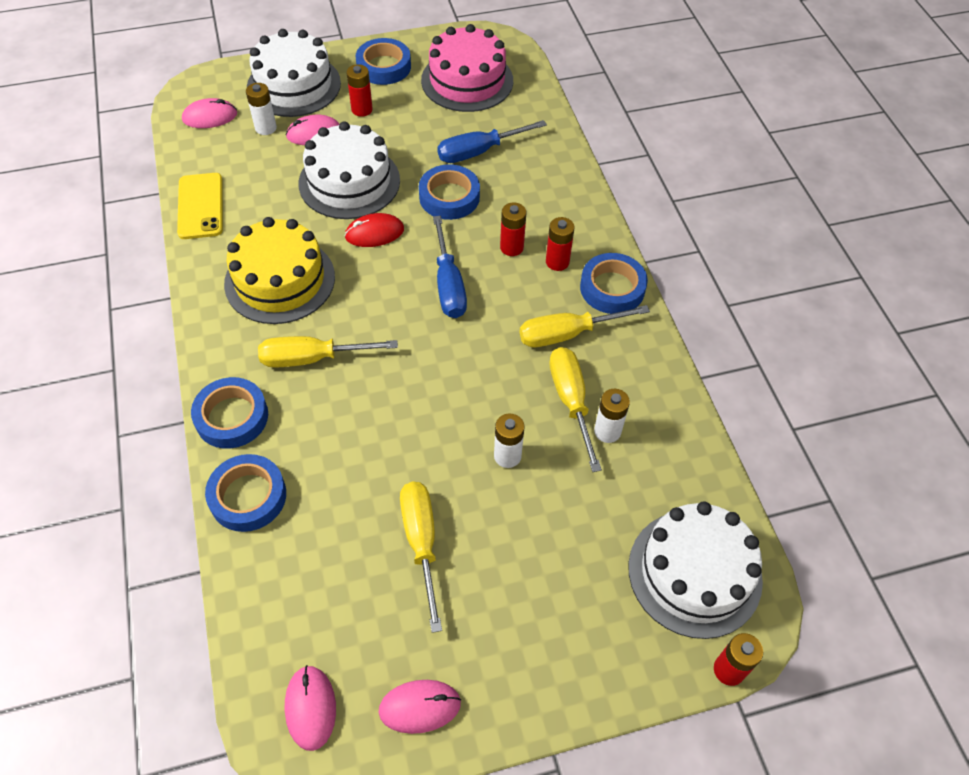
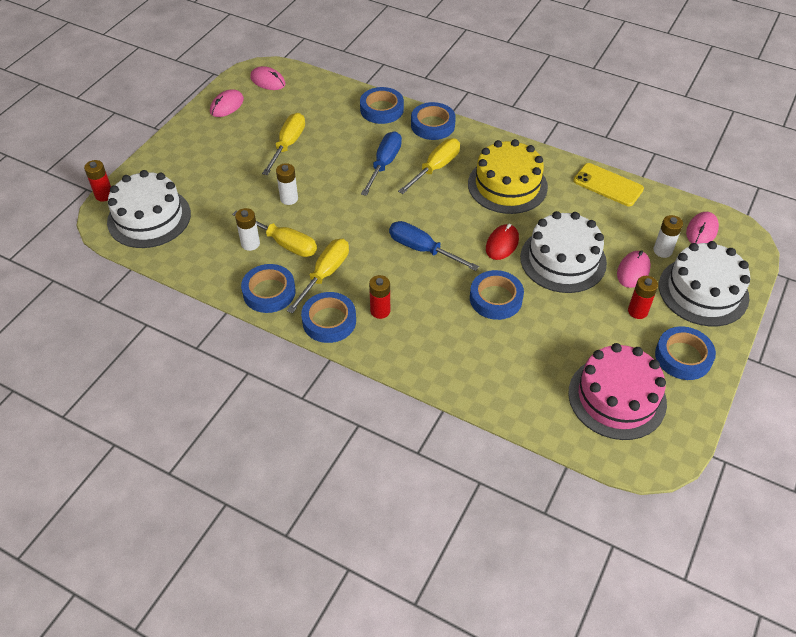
camera: 135 degrees right, 5 degrees down
(421, 543) = (288, 145): yellow screwdriver -> yellow screwdriver turned 105 degrees counterclockwise
(479, 151) = (524, 345): blue screwdriver -> blue screwdriver (384, 164)
(511, 247) = (417, 298): red battery -> none
(640, 359) = (269, 292): none -> blue tape

